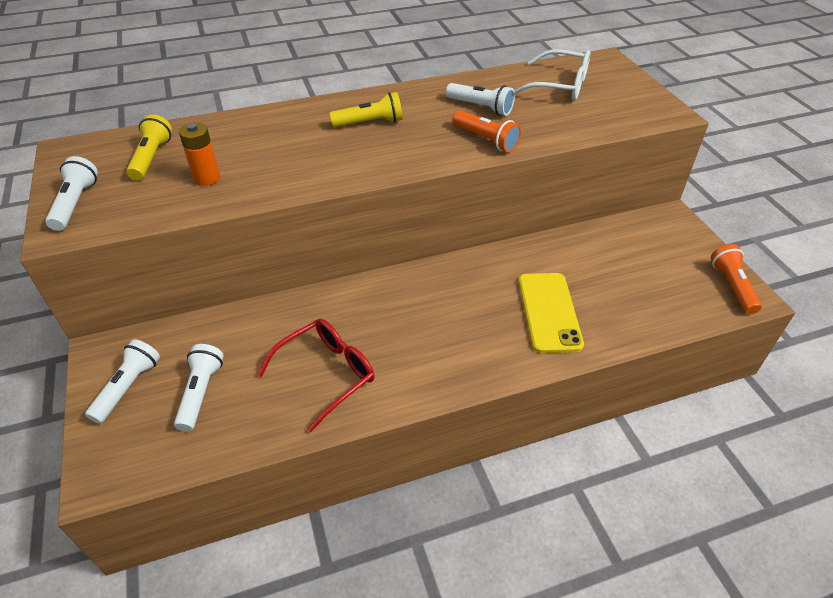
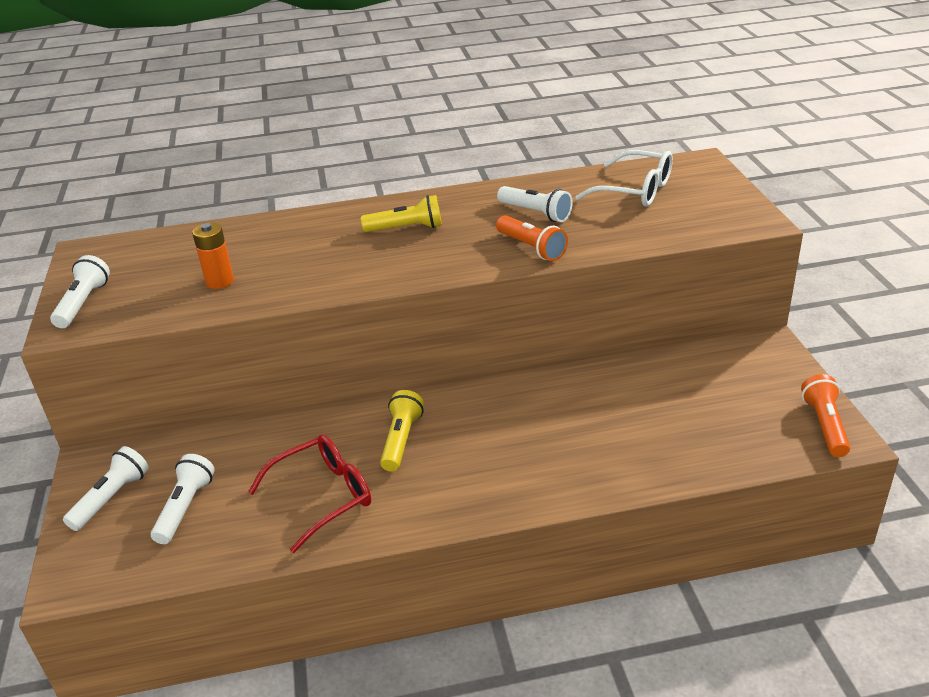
camera: 10 degrees right, 10 degrees down
(152, 158) = (168, 260): yellow flashlight -> yellow flashlight (401, 440)
(549, 312) = (591, 444): yellow phone -> none

